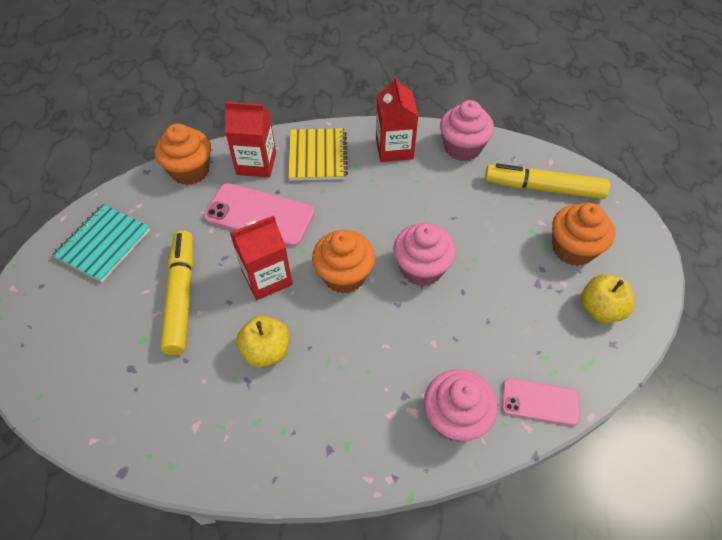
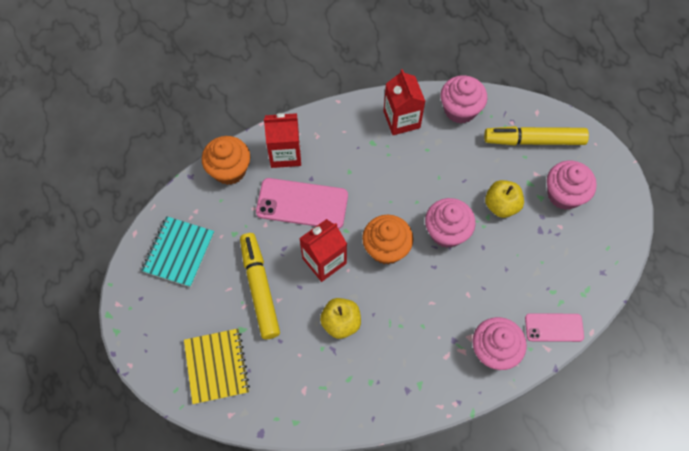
camera: 10 degrees left, 10 degrees up
(318, 156) = (337, 137): yellow notebook -> yellow notebook (217, 366)
(572, 249) = (564, 194): orange cupcake -> pink cupcake
(600, 309) = (590, 245): yellow apple -> yellow apple (501, 205)

